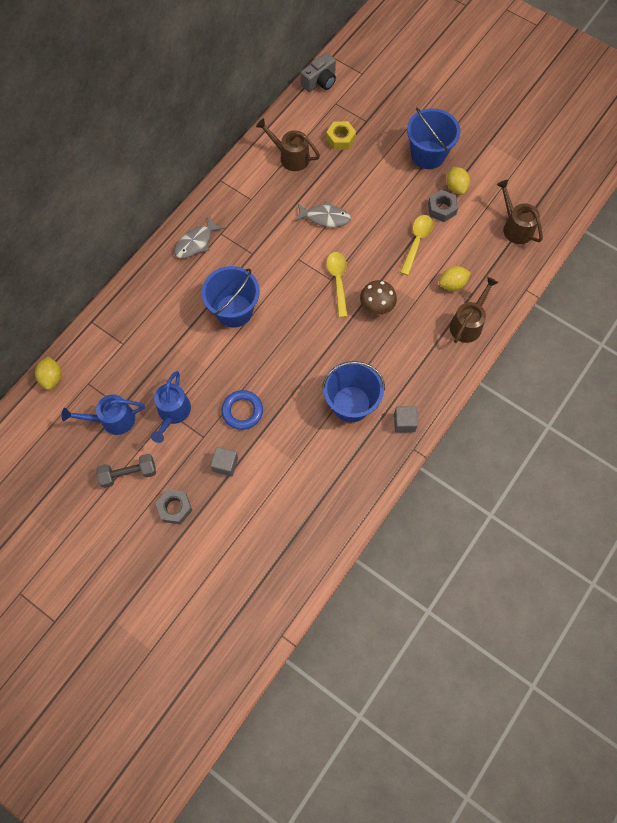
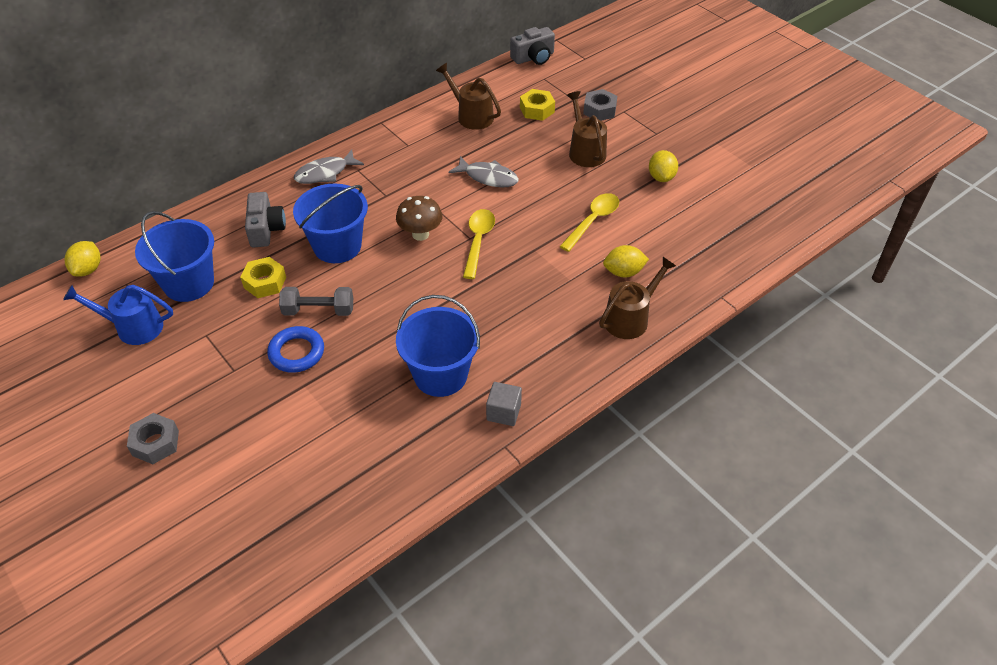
camera: 15 degrees right, 20 degrees down
(128, 473) = (119, 390): grey dumbbell -> grey dumbbell (318, 310)
(172, 308) = (266, 229): none -> grey camera
(173, 413) = (209, 336): blue watering can -> none
(193, 357) = (265, 282): none -> yellow nut
(225, 464) = (245, 407): grey cube -> none
(376, 307) = (516, 277): brown mushroom -> brown mushroom (420, 234)
(428, 155) = (637, 141): blue bucket -> blue bucket (189, 283)
(441, 209) = (636, 194): grey nut -> grey nut (599, 110)
(515, 227) = (725, 229): brown watering can -> brown watering can (585, 151)

